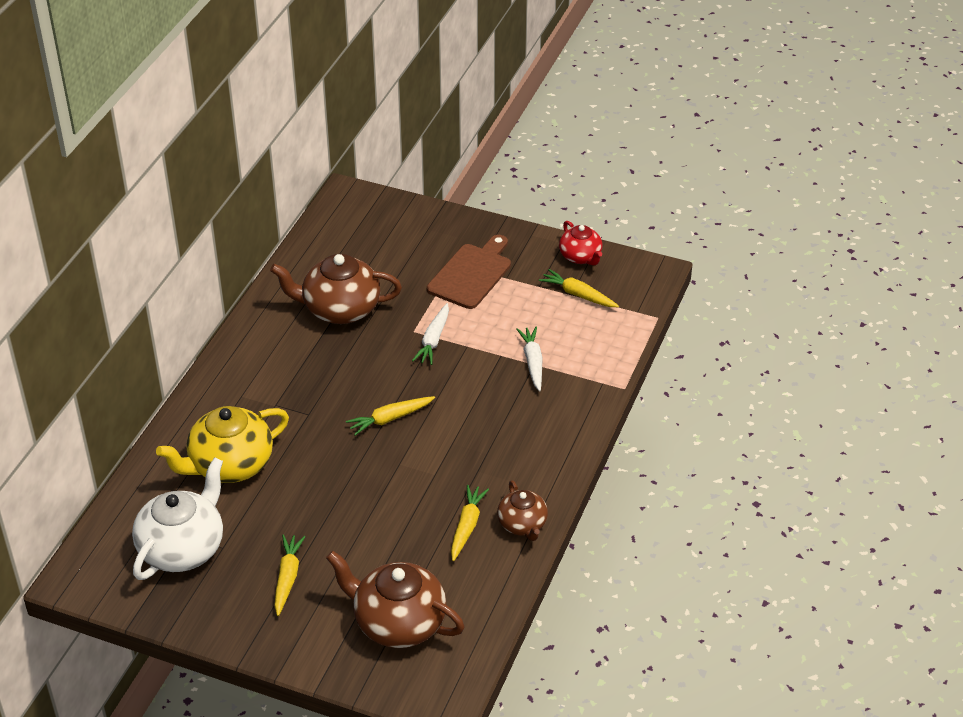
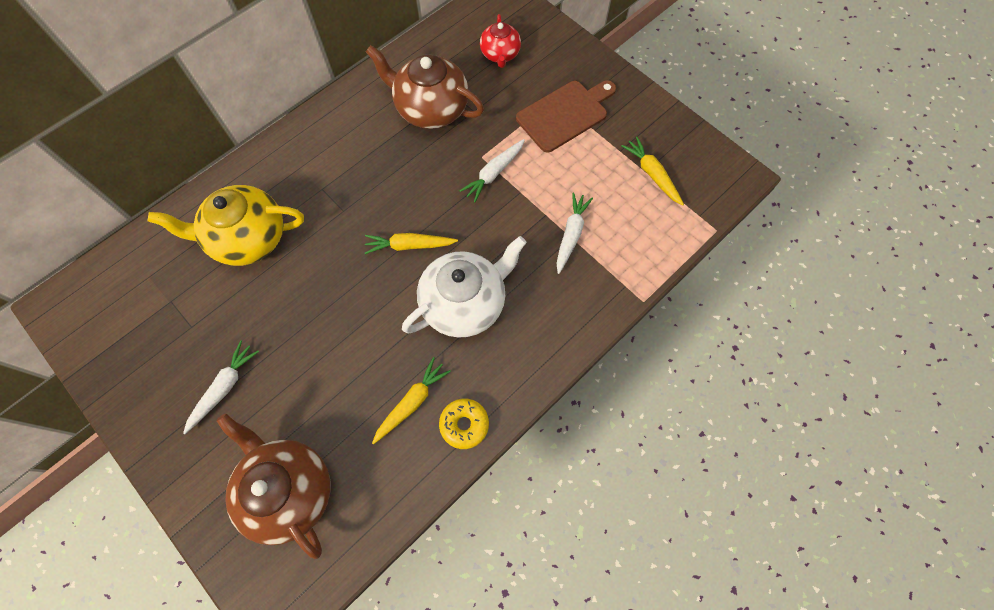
camera: 25 degrees right, 25 degrees up
(183, 548) = (159, 313): white teapot -> white teapot (465, 303)
(287, 578) = (224, 388): yellow carrot -> white carrot
(522, 525) = (464, 424): brown teapot -> yellow donut
(580, 257) = (675, 132): red teapot -> red teapot (500, 54)

